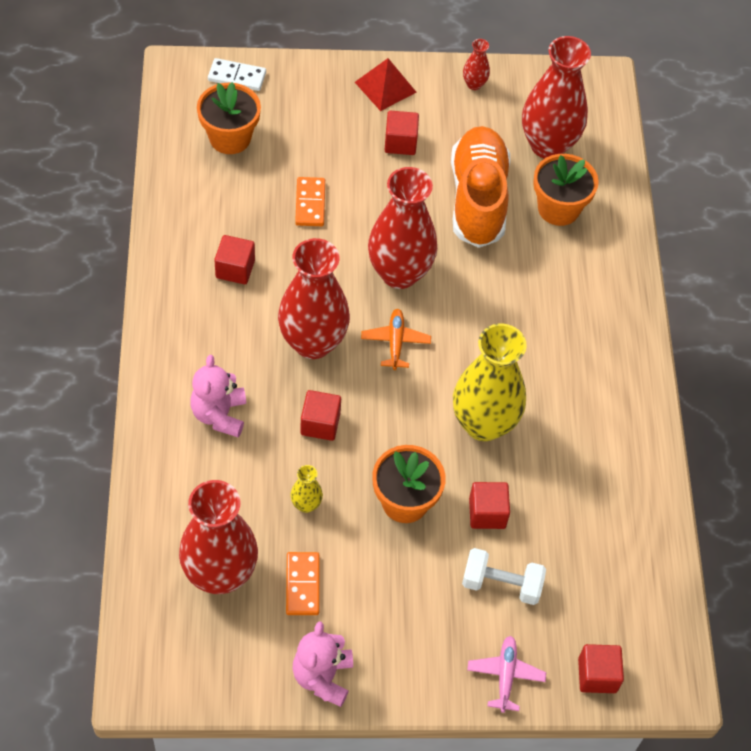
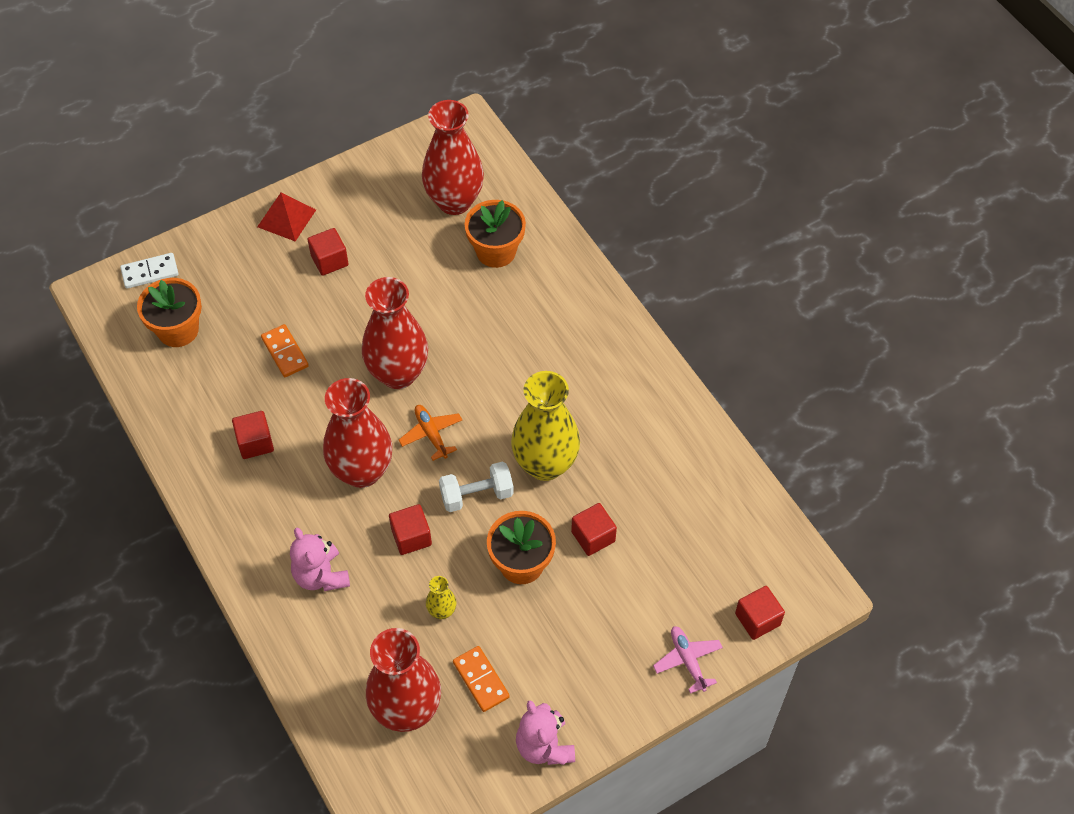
camera: 25 degrees left, 0 degrees up
(474, 84) = (361, 179): red vase -> none
(478, 199) = (424, 276): orange shoe -> none
(501, 584) = (639, 588): white dumbbell -> white dumbbell (476, 495)

